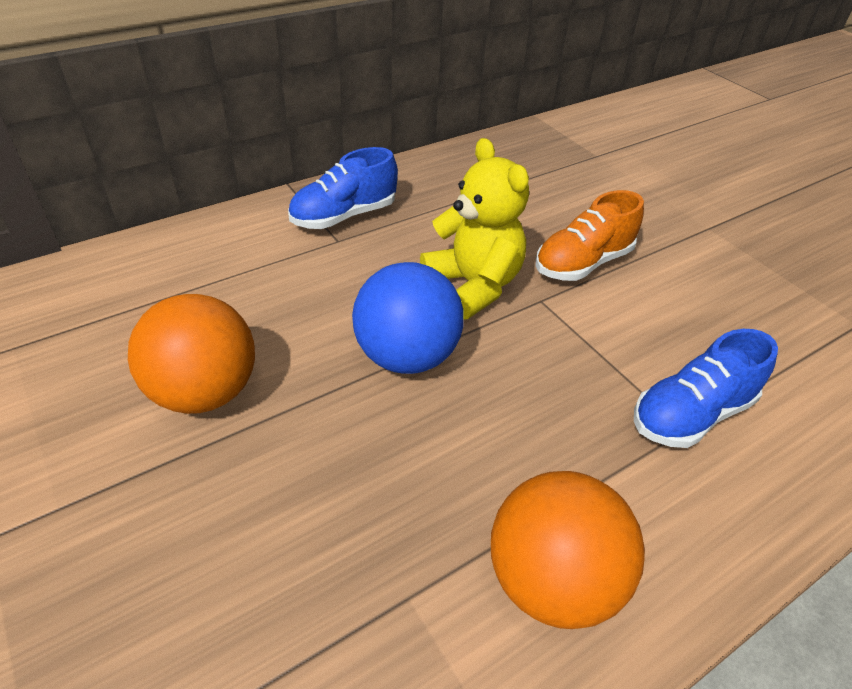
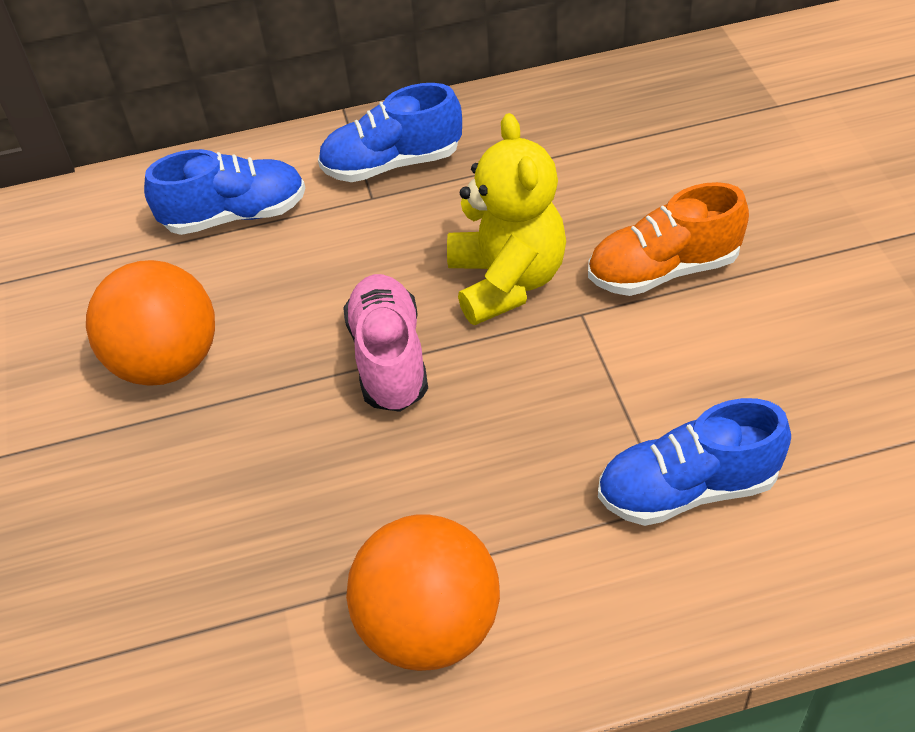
camera: 25 degrees right, 5 degrees up
(226, 266) = (235, 215): none -> blue shoe
(407, 356) = (389, 359): blue ball -> pink shoe

